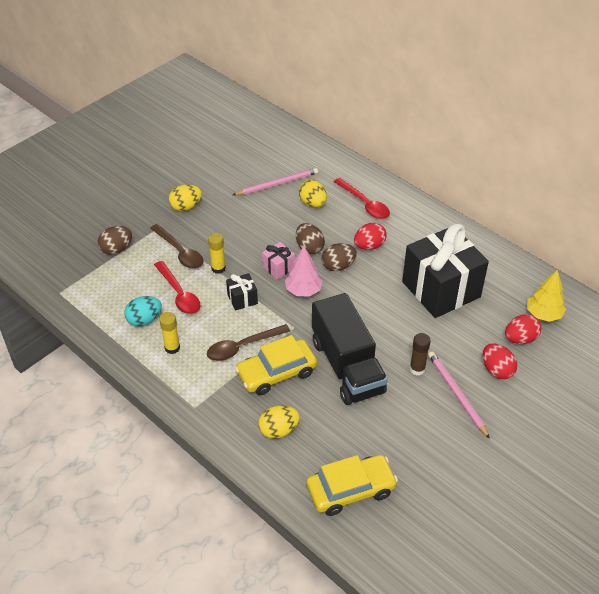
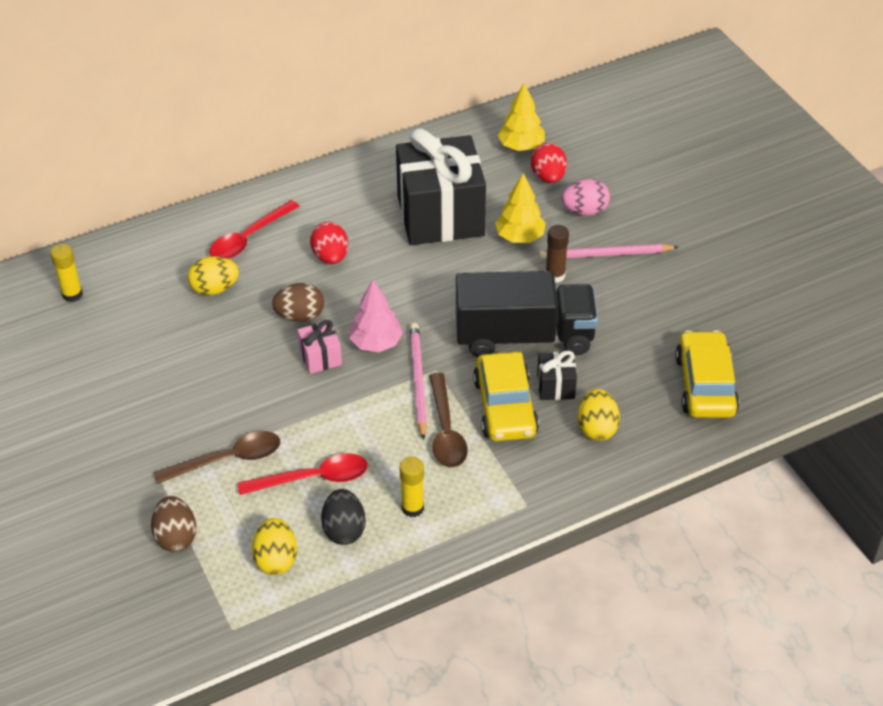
camera: 70 degrees left, 0 degrees up
(144, 320) = (344, 530): turquoise egg -> black egg
(186, 207) = (133, 431): yellow egg -> yellow egg (276, 559)
(218, 268) = (286, 423): yellow glue stick -> yellow glue stick (72, 294)
(242, 299) = (359, 410): black gift -> black gift (555, 386)
(277, 184) = (150, 315): pink pencil -> pink pencil (418, 380)
(338, 266) = (350, 297): brown egg -> none
(364, 204) = (249, 238): red spoon -> red spoon turned 150 degrees clockwise
(445, 338) = (520, 237): none -> yellow tree
(496, 370) = (585, 211): red egg -> pink egg

